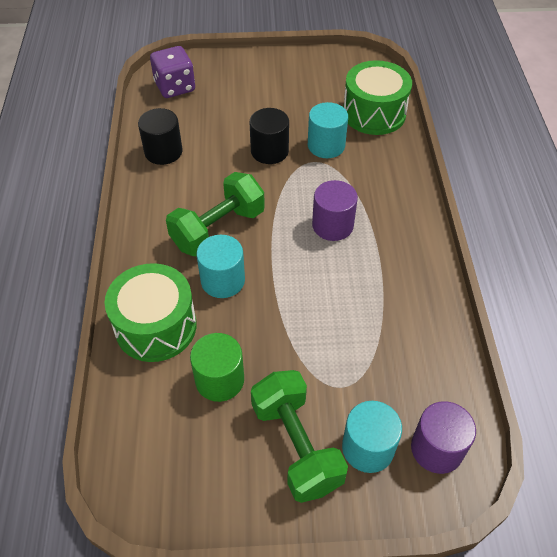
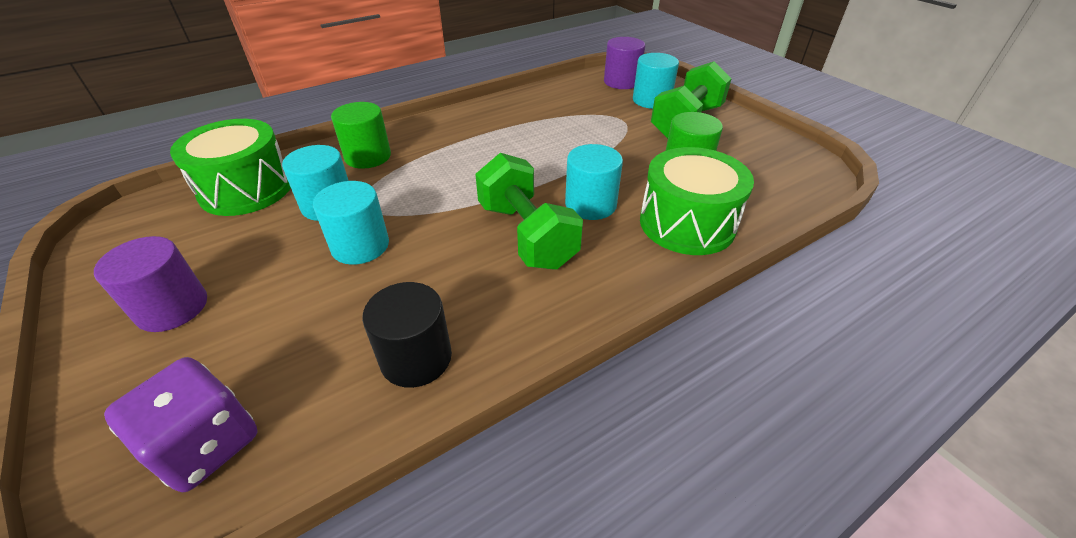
camera: 120 degrees left, 10 degrees down
(218, 229) = (527, 235): green dumbbell -> green dumbbell turned 45 degrees clockwise
(269, 151) = (360, 246): black cylinder -> turquoise cylinder
(332, 225) = (459, 165): purple cylinder -> purple cylinder (172, 308)
(382, 177) = (368, 156): none -> green cylinder

